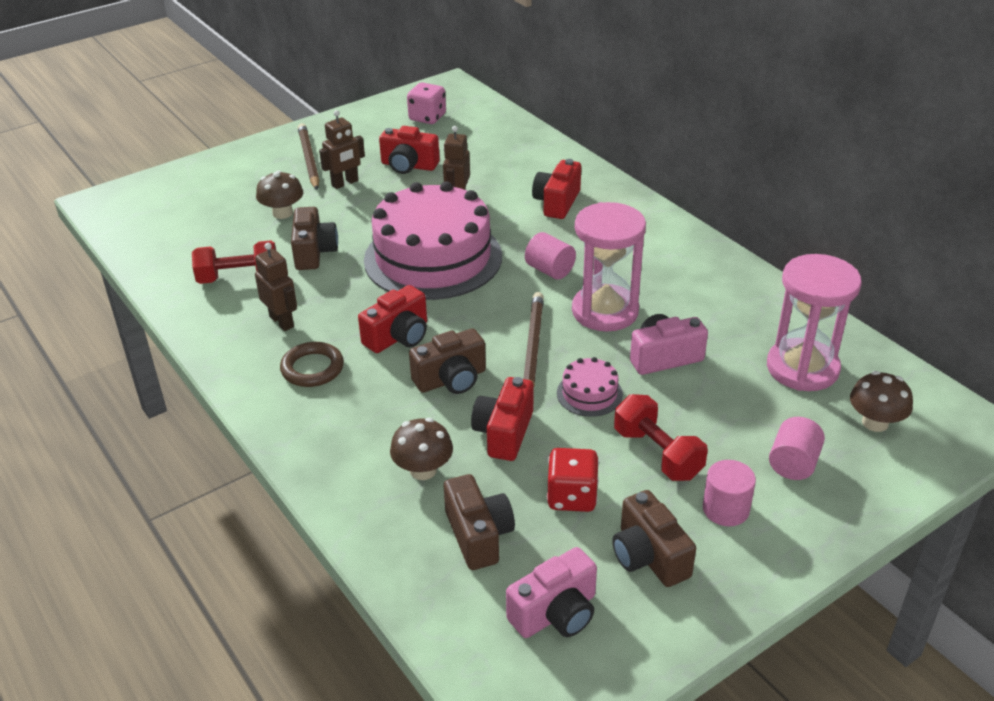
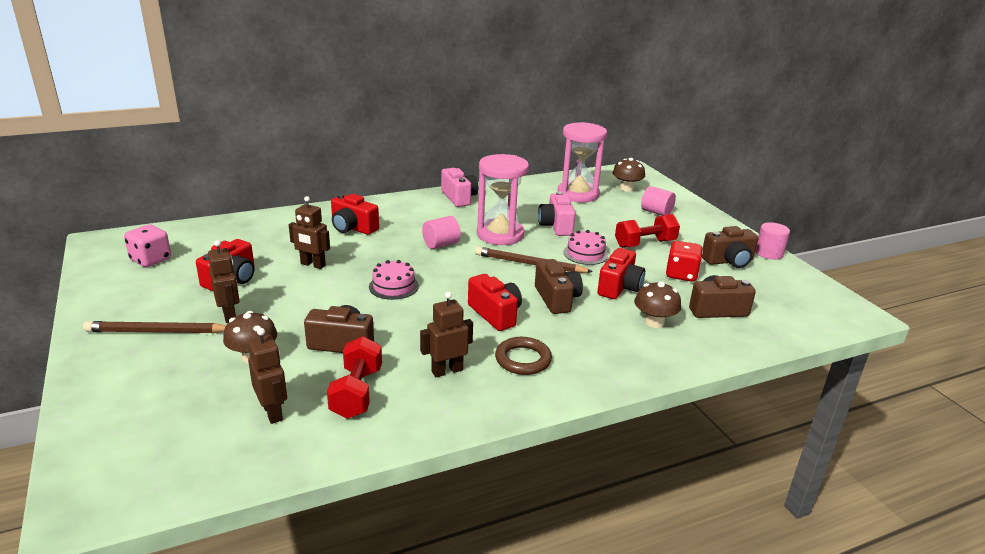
camera: 80 degrees left, 10 degrees down
(206, 243) = (273, 412): none -> brown robot
(433, 258) = (393, 286): pink cake -> pink cake, size x0.41
(504, 433) = (619, 287): red camera -> red camera turned 90 degrees counterclockwise
(556, 613) = (776, 294): pink camera -> pink camera (459, 198)
(725, 509) = (691, 235): pink cylinder -> pink cylinder (768, 253)

